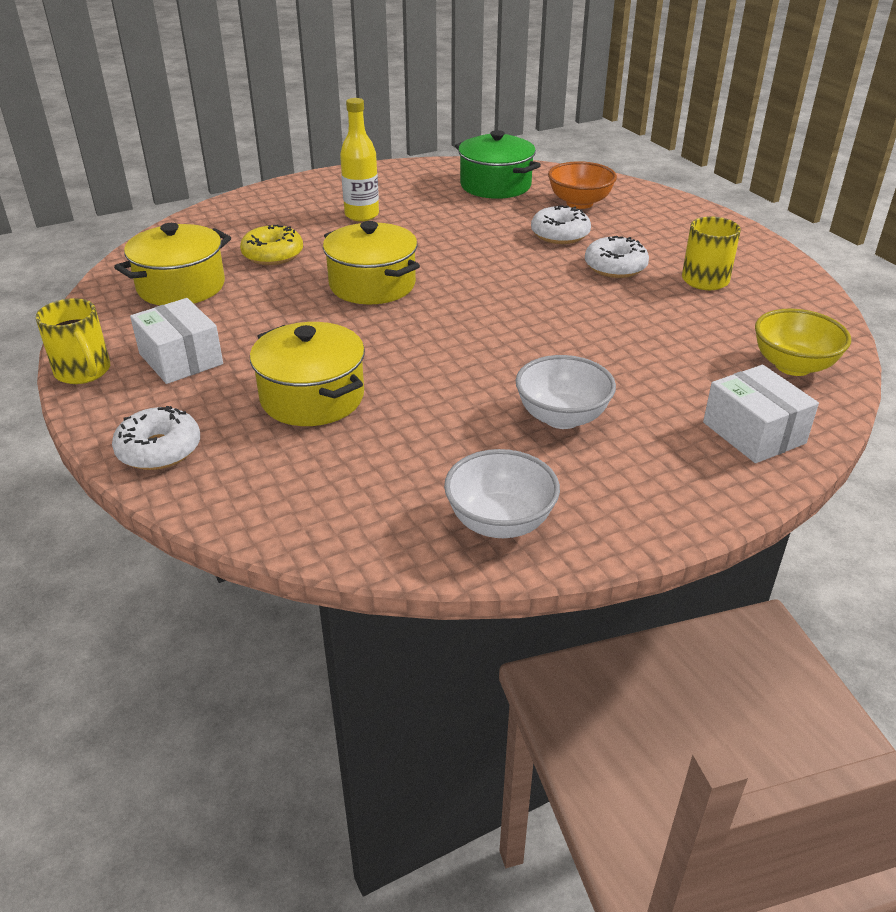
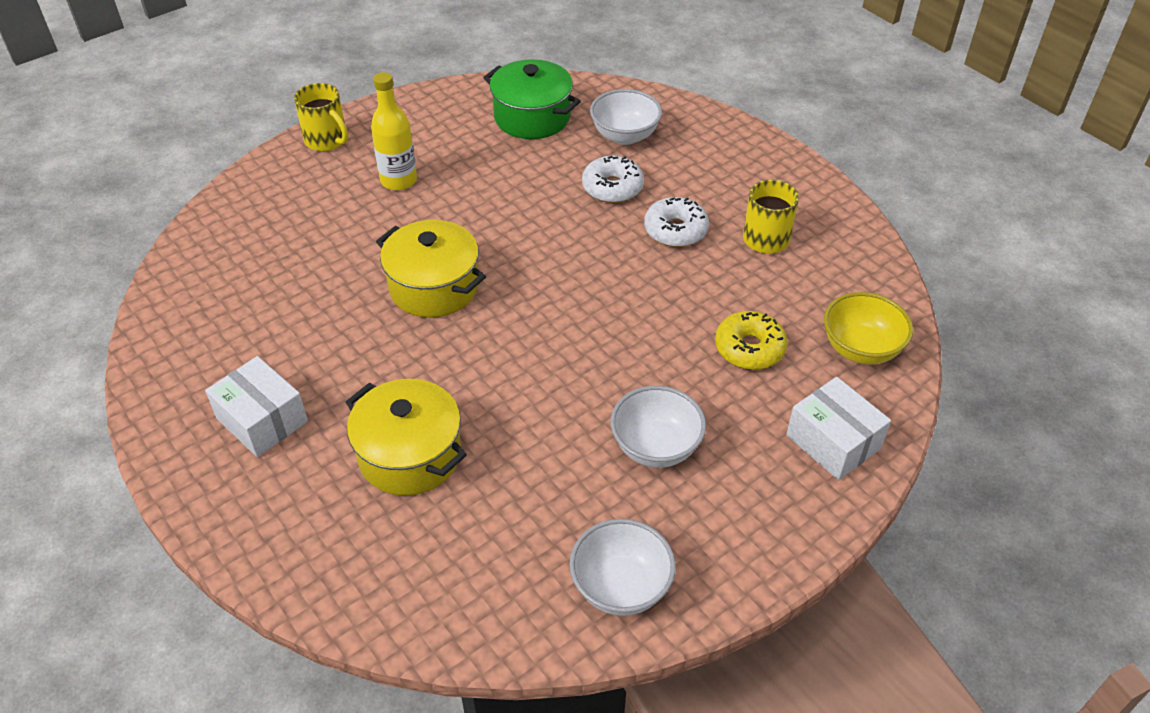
camera: 10 degrees left, 10 degrees up
(83, 372) = (165, 452): yellow mug -> yellow mug (327, 140)
(159, 450) = (276, 546): white donut -> none
(181, 287) = (232, 314): yellow pot -> none
(273, 255) = (318, 254): yellow donut -> yellow donut (749, 348)
(579, 203) = (625, 136): orange bowl -> white bowl

